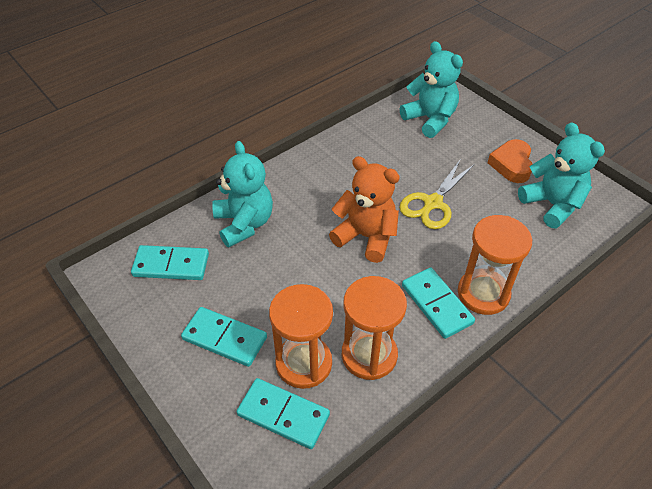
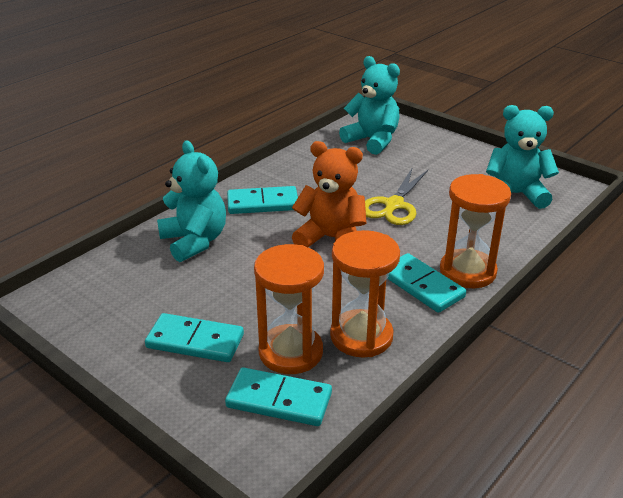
camera: 10 degrees left, 15 degrees down
(171, 265) = (118, 285): turquoise domino -> turquoise domino (263, 203)
(511, 165) = (465, 168): orange heart -> none
(552, 204) = (515, 195): turquoise teddy bear -> turquoise teddy bear turned 45 degrees counterclockwise

